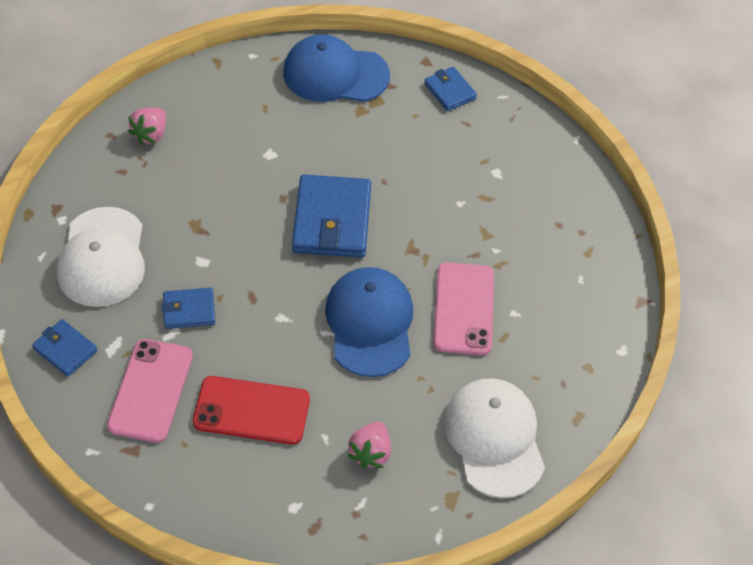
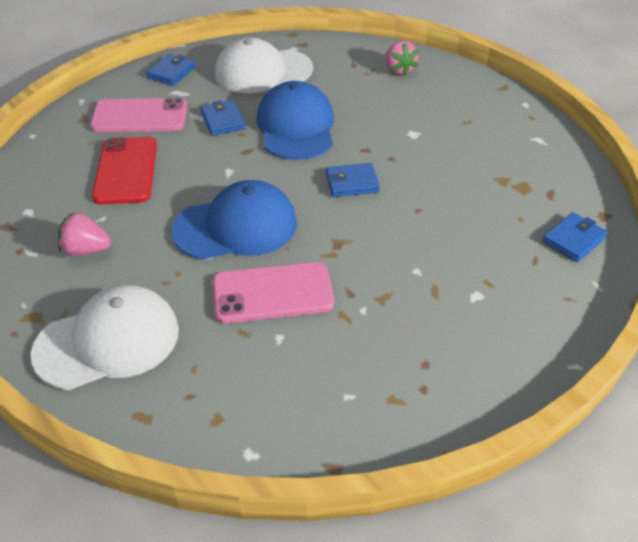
camera: 80 degrees right, 10 degrees down
(151, 134) = (399, 70): pink strawberry -> pink strawberry turned 120 degrees counterclockwise
(332, 220) = (352, 183): blue wallet -> blue wallet, size x0.53
(335, 74) = (538, 156): blue cap -> blue cap (296, 127)

